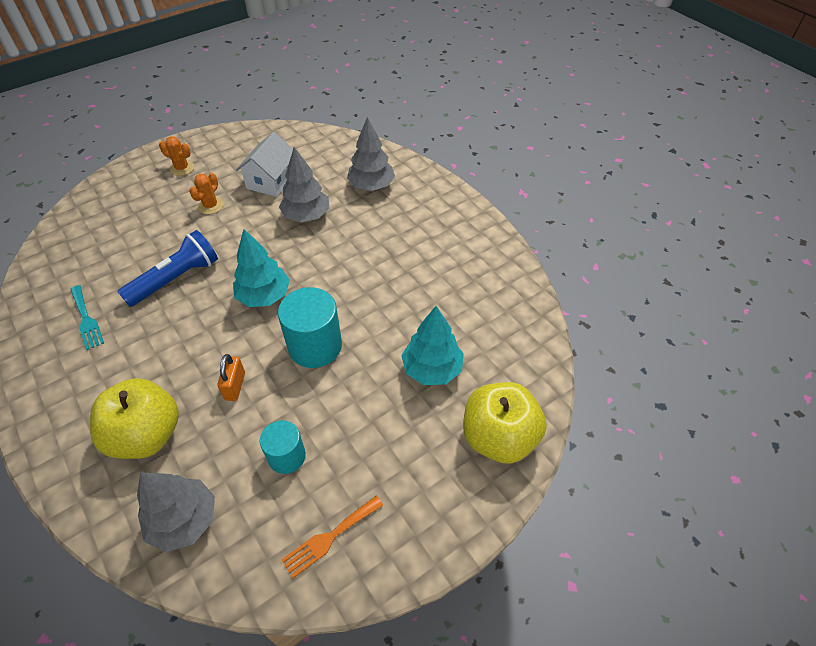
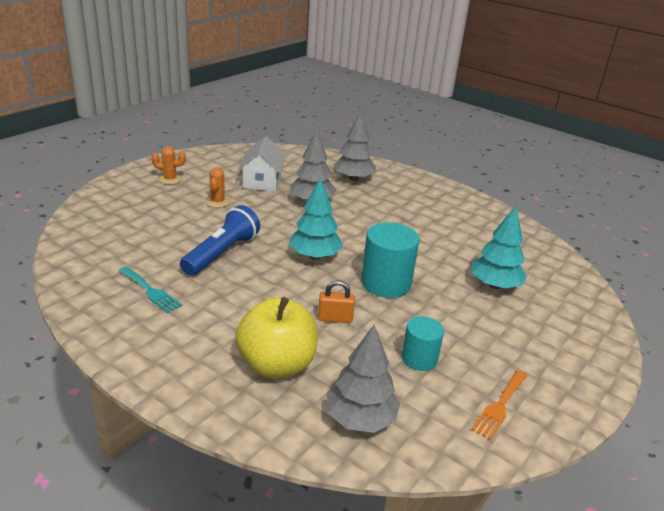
camera: 20 degrees left, 20 degrees down
(235, 386) = (335, 319): orange padlock -> orange padlock turned 75 degrees counterclockwise
(498, 437) = (580, 319): yellow apple -> none

